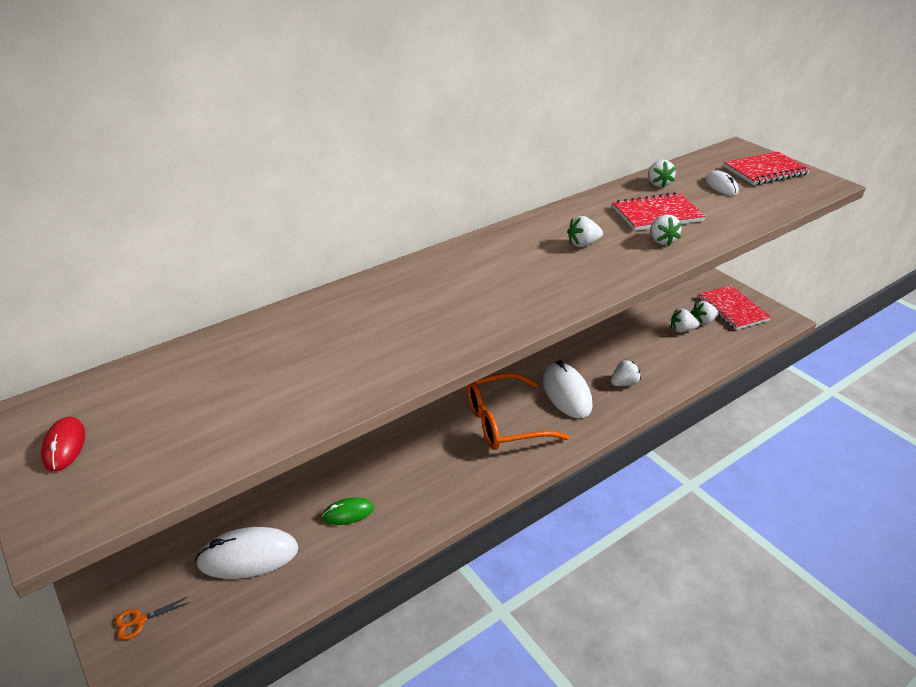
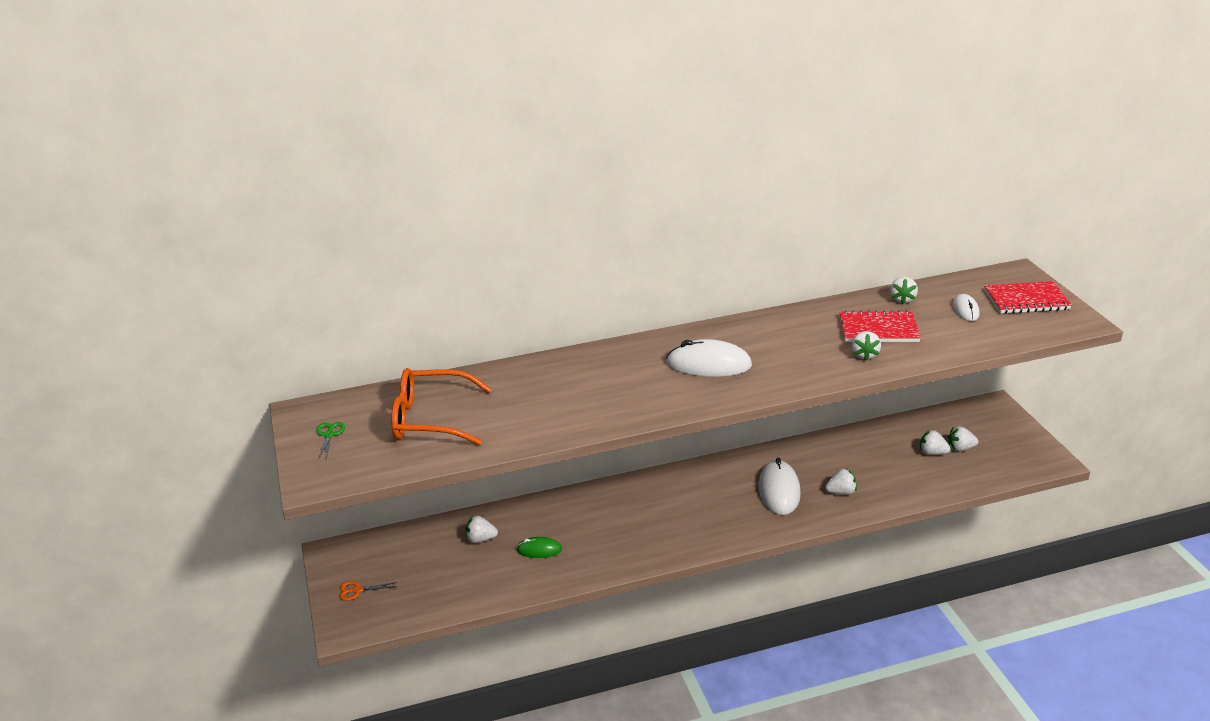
camera: 20 degrees right, 5 degrees down
(64, 446) = (329, 435): red mouse -> green scissors
(248, 556) = (449, 564): white mouse -> white mouse (709, 364)
(504, 422) = (706, 505): orange glasses -> orange glasses (431, 419)
(583, 244) = (789, 347): white strawberry -> white strawberry (480, 539)
(732, 309) = (1001, 442): red notebook -> none

